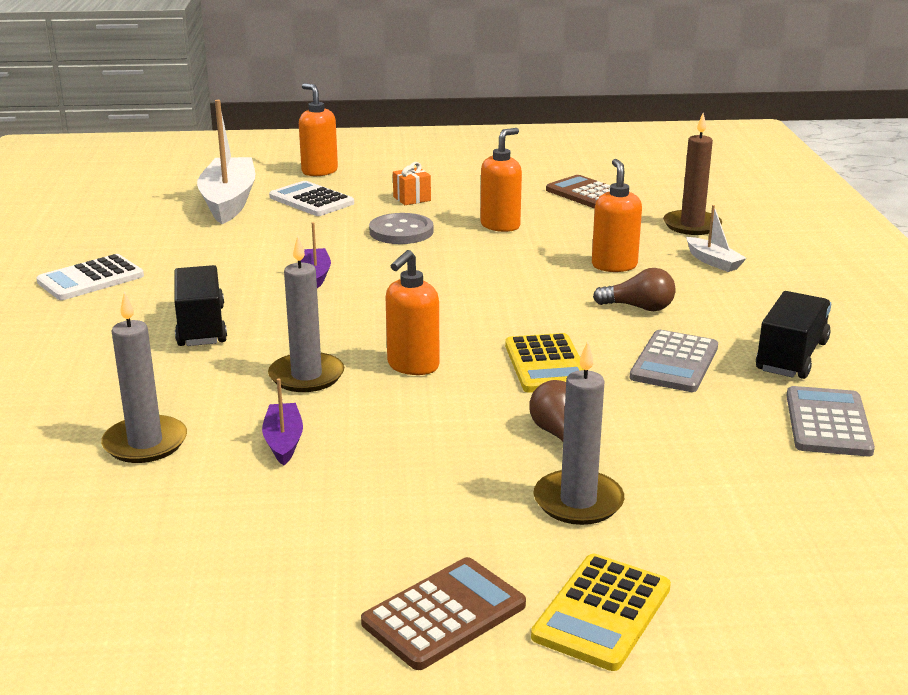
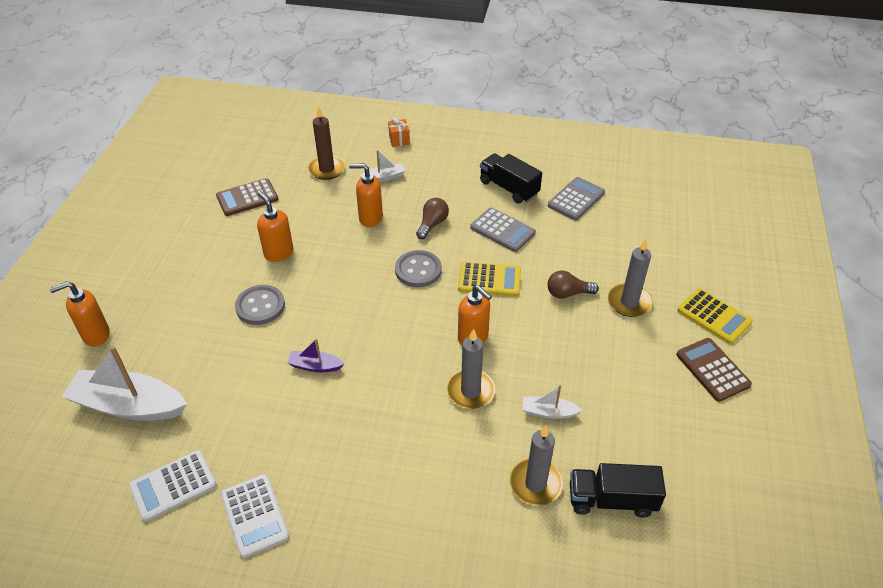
camera: 75 degrees left, 20 degrees up
(201, 327) = (377, 443): black truck -> black truck (611, 500)
(283, 441) = (548, 412): purple boat -> white boat
(311, 200) = (162, 349): white calculator -> white calculator (173, 486)
(412, 199) = (198, 288): orange gift -> orange gift (399, 140)
(529, 311) = (418, 270): none -> grey button
(828, 423) = (576, 199): grey calculator -> grey calculator turned 105 degrees clockwise

